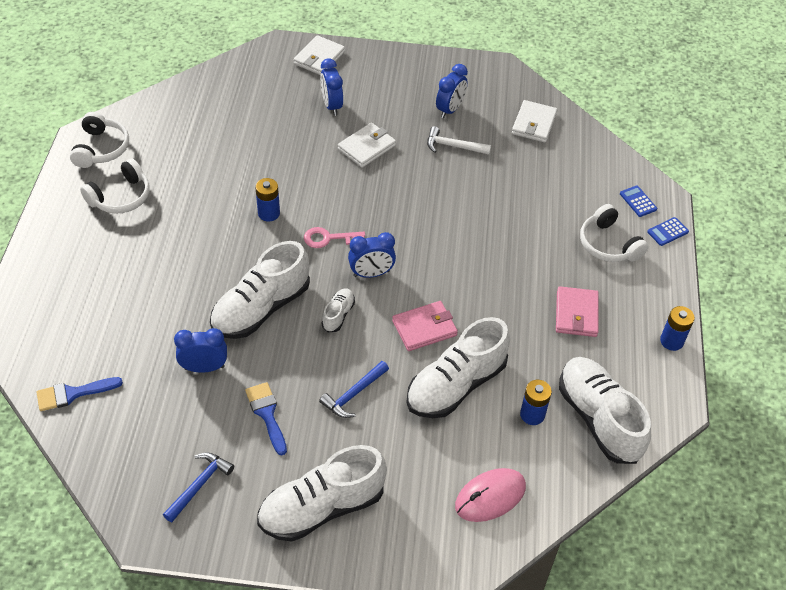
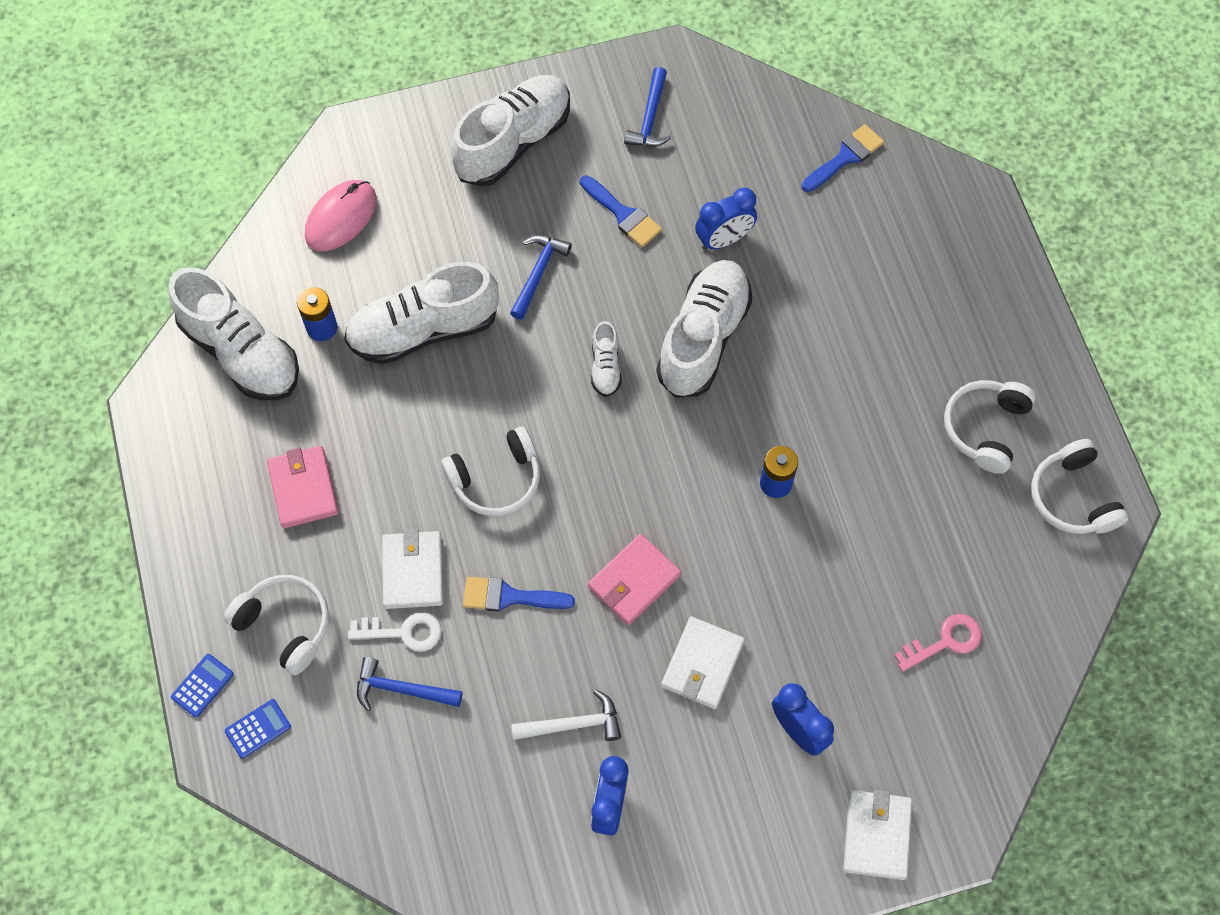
camera: 160 degrees right, 15 degrees up
(328, 238) = (674, 475): pink key -> pink key (945, 641)
(371, 273) = (592, 443): blue clock -> none
(424, 328) = (491, 390): pink wallet -> pink wallet (634, 581)
(444, 275) = (496, 479): none -> white headphones
(456, 385) = (424, 330): white shoe -> white shoe turned 135 degrees counterclockwise
(463, 213) = (509, 597): none -> blue brush
(534, 124) = (463, 833): white wallet -> white wallet (413, 571)
(535, 217) = (403, 632): none -> white key
(546, 192) = (402, 689): none -> blue hammer
(638, 201) = (258, 728): blue calculator -> blue calculator turned 75 degrees counterclockwise
(671, 341) = (169, 496): blue battery -> none

